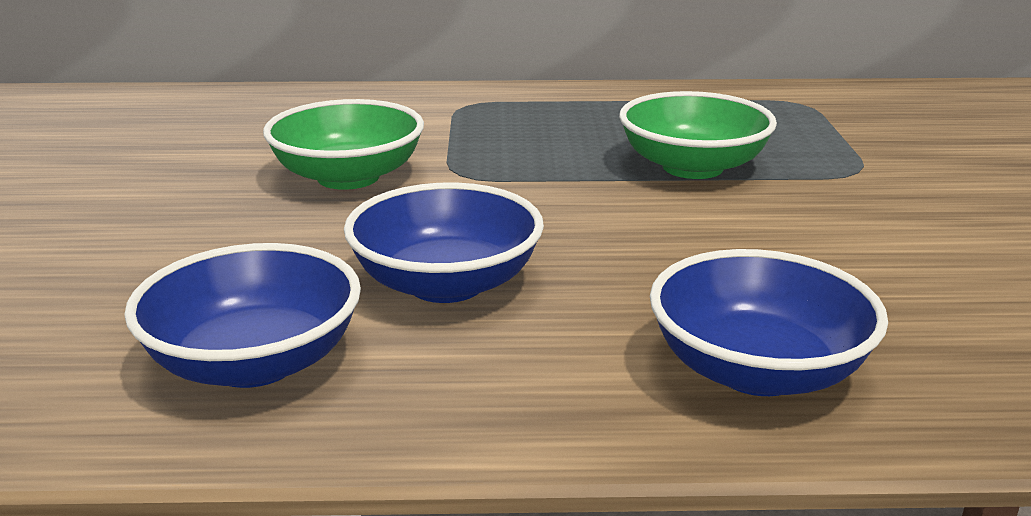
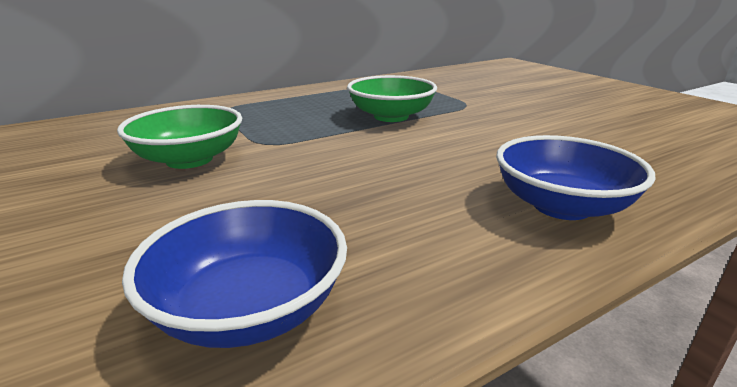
camera: 30 degrees left, 0 degrees up
(446, 284) = (332, 207): blue bowl -> none

